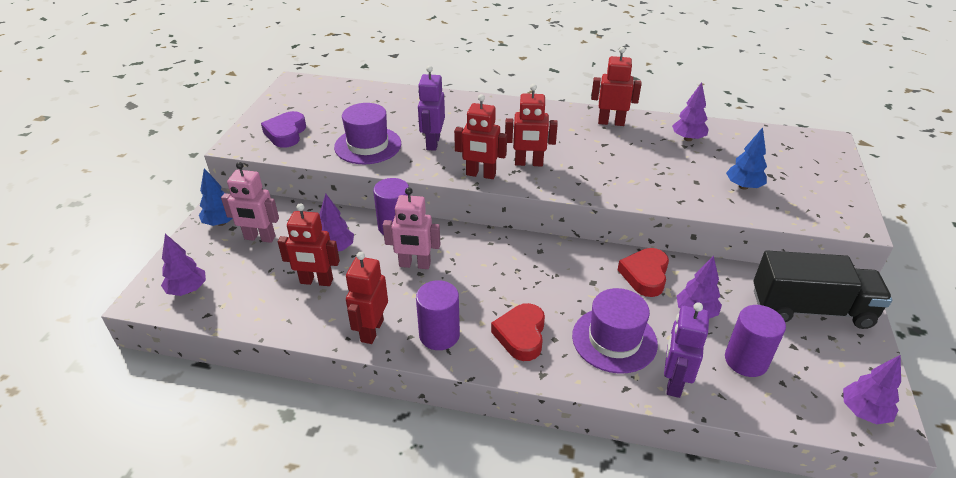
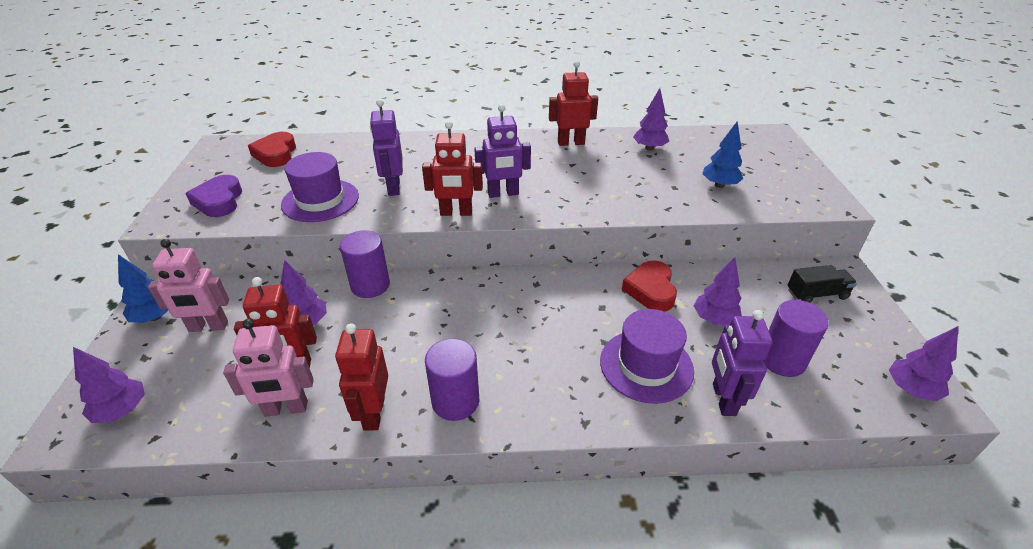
camera: 15 degrees left, 0 degrees up
(414, 265) = (404, 324): pink robot -> pink robot (286, 409)
(521, 335) = (547, 382): red heart -> red heart (276, 154)
(528, 163) = (503, 194): red robot -> purple robot
(811, 309) = (816, 294): black truck -> black truck, size x0.51

